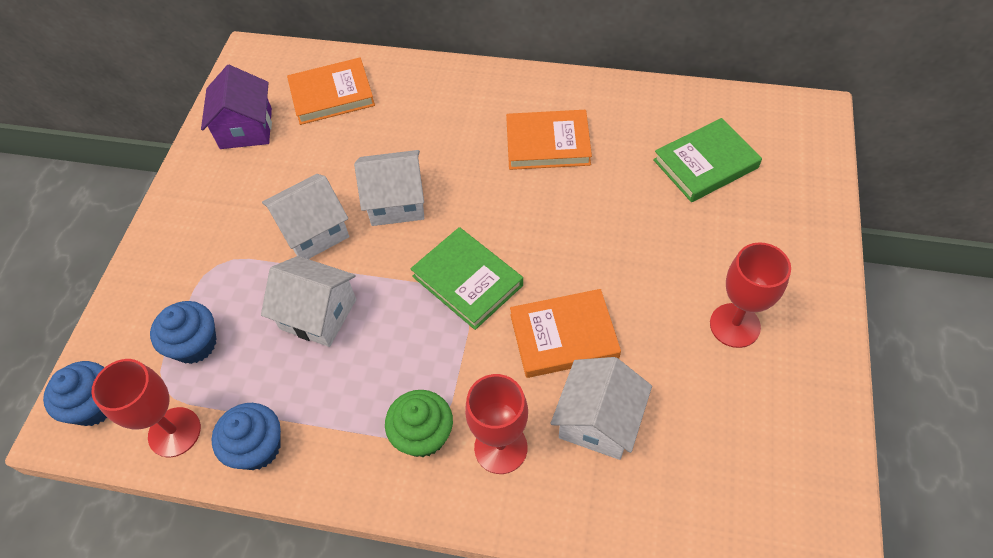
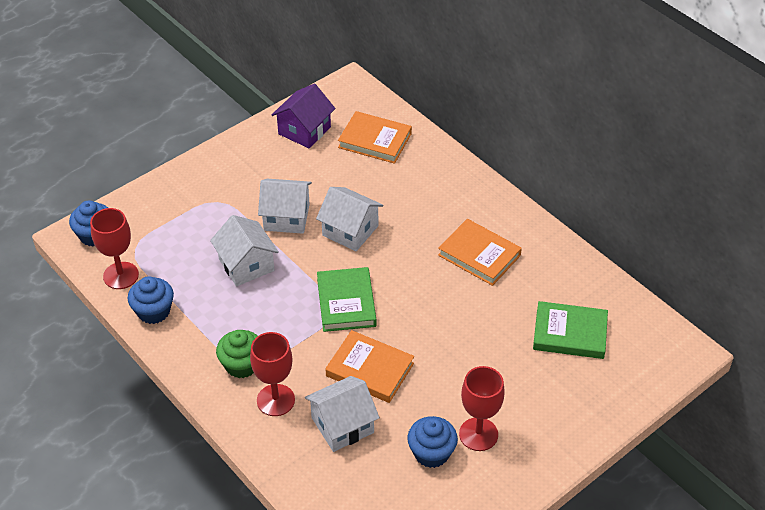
camera: 35 degrees right, 10 degrees down
(195, 344) = (169, 237): blue cupcake -> blue cupcake (431, 453)

